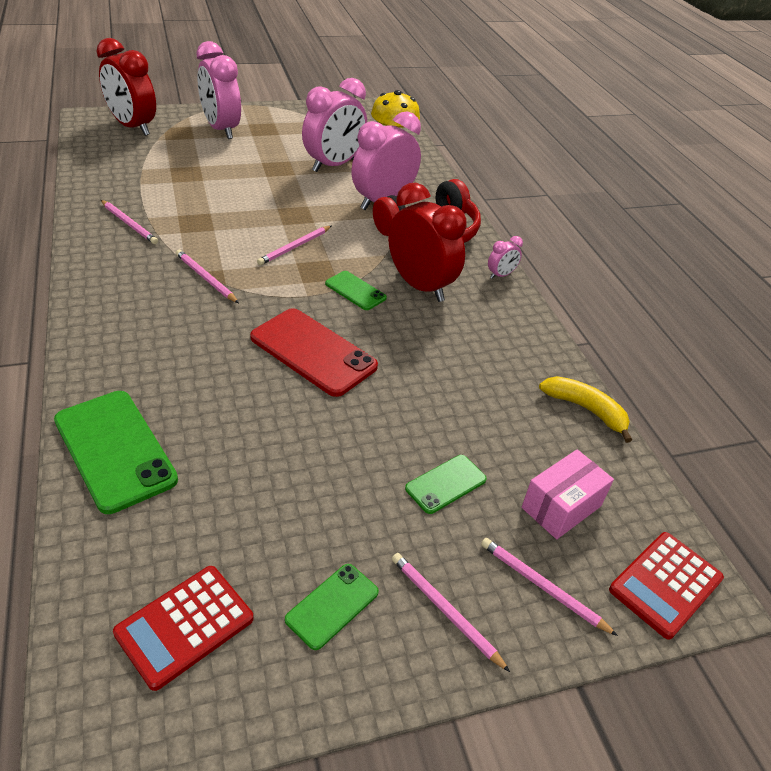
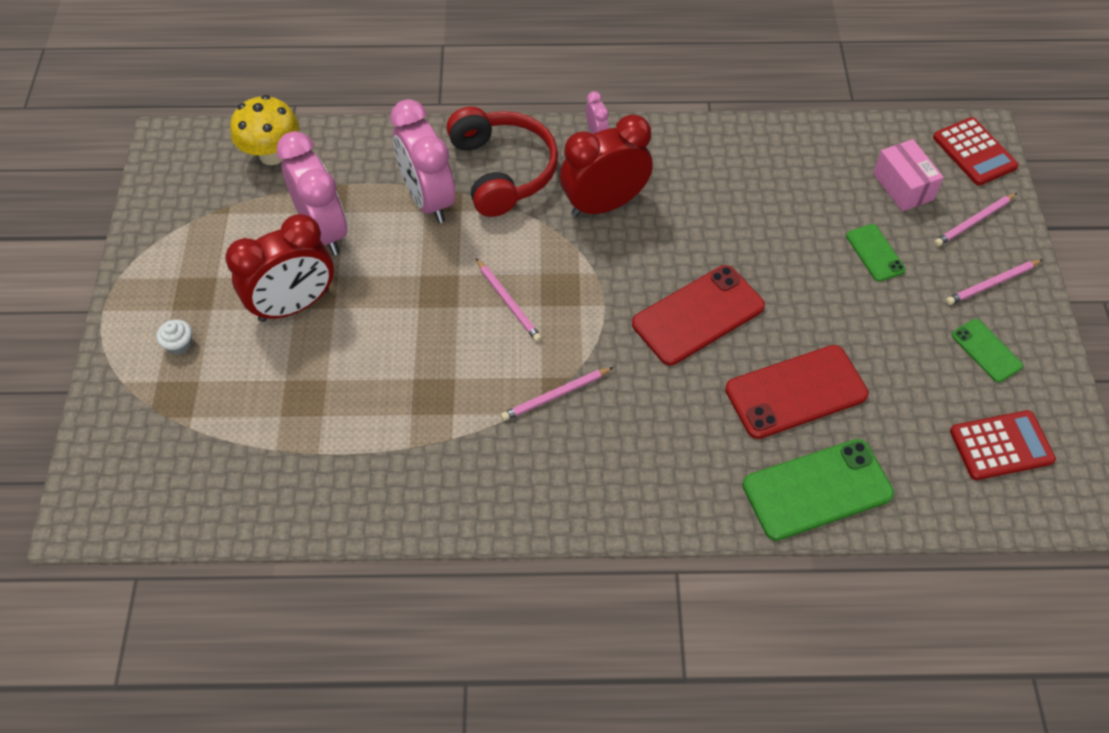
camera: 70 degrees left, 15 degrees up
(129, 224) = (420, 469): pink pencil -> none
(133, 127) = (135, 458): red clock -> red clock (294, 305)
(185, 626) = (1001, 446): red calculator -> red calculator turned 75 degrees counterclockwise
(221, 129) = (179, 344): pink clock -> white cupcake
(235, 427) = (796, 392): none -> red phone
(355, 291) = (603, 261): green phone -> none
(586, 410) = (799, 134): yellow banana -> none

